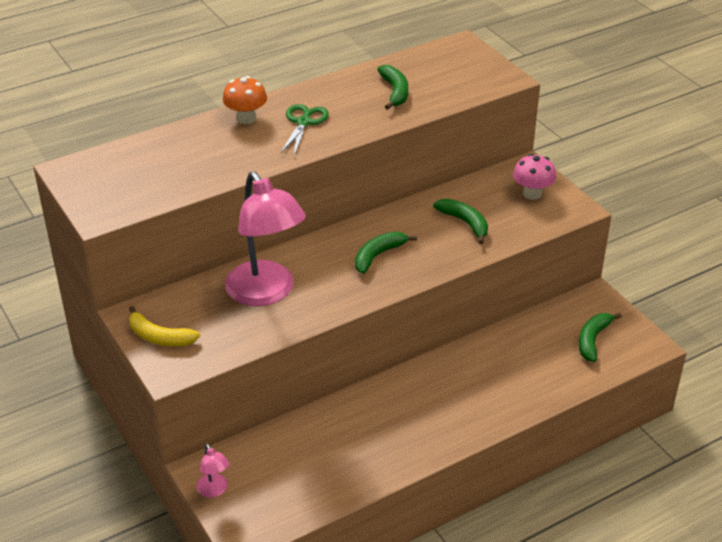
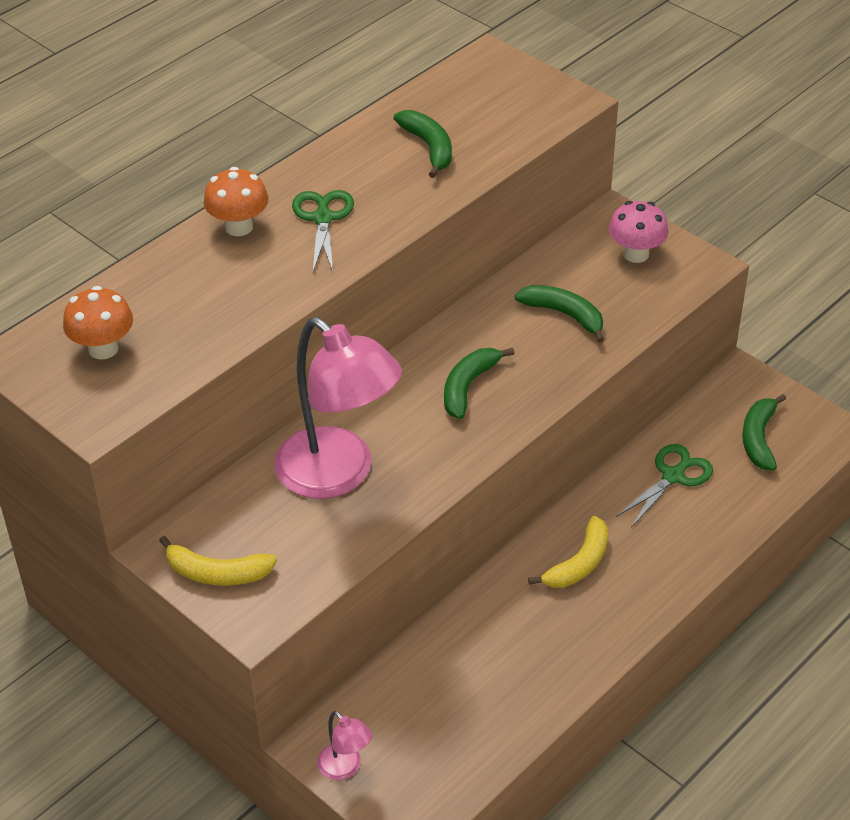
camera: 15 degrees left, 5 degrees up
(124, 175) = (103, 349): none -> orange mushroom
(430, 395) = (579, 563): none -> yellow banana
(520, 352) = (673, 476): none -> green scissors

